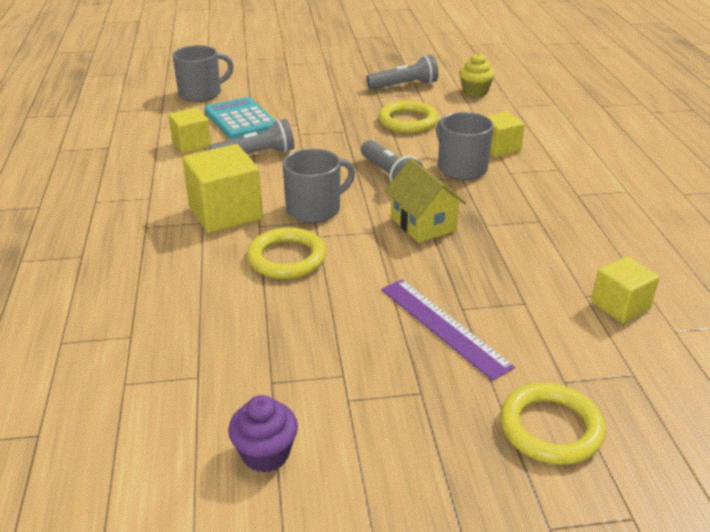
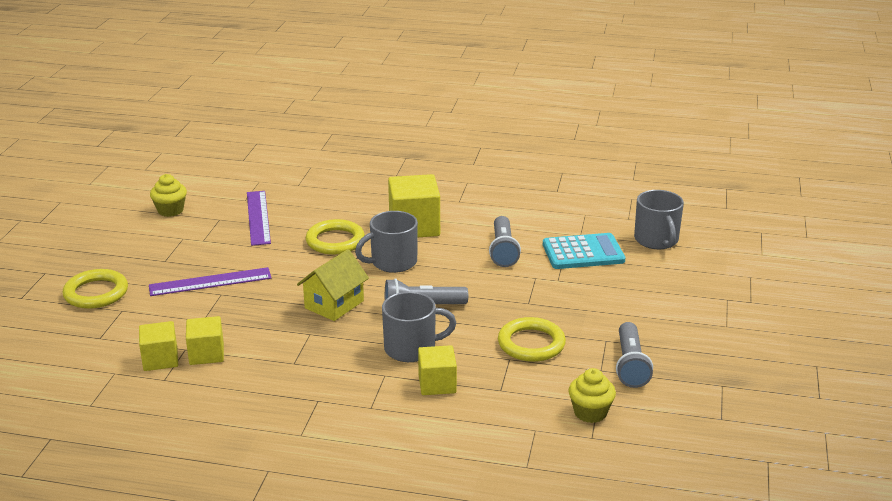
camera: 110 degrees right, 5 degrees down
(191, 144) = (542, 225): yellow cube -> yellow cube (206, 354)
(251, 343) = (258, 217): none -> purple ruler
(265, 454) = (170, 210): purple cupcake -> yellow cupcake
(315, 209) = (392, 262): grey mug -> grey mug turned 75 degrees clockwise
(423, 224) = (334, 304): yellow house -> yellow house turned 45 degrees counterclockwise

